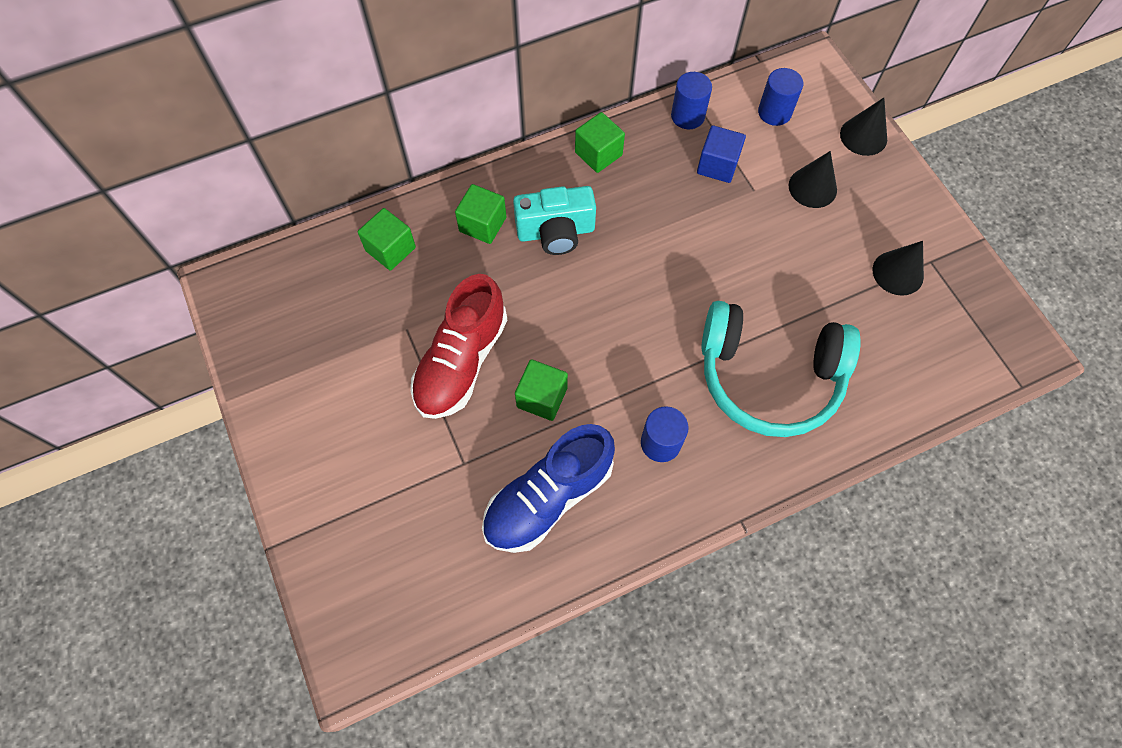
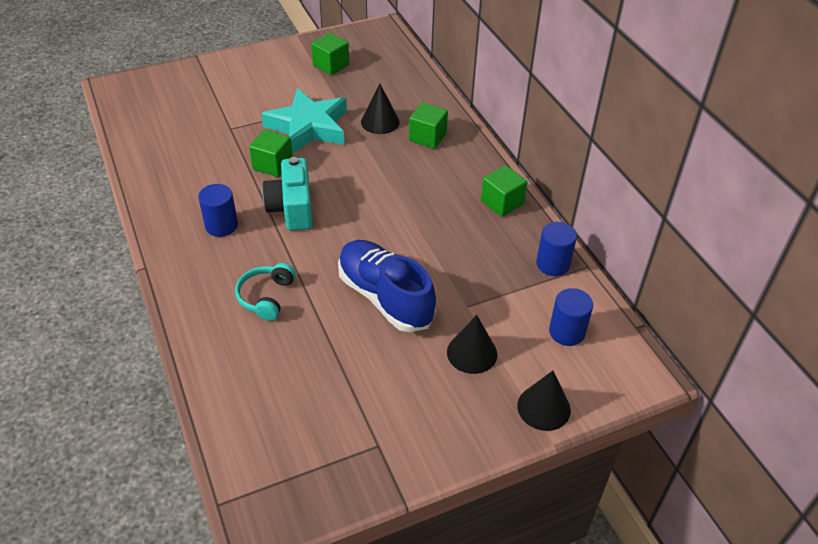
camera: 90 degrees right, 20 degrees down
(390, 249) = (406, 94): green cube -> green cube (331, 65)
(461, 362) = (308, 127): red shoe -> turquoise star
(548, 497) = (194, 166): blue shoe -> blue shoe (385, 297)
(556, 232) = (420, 175): turquoise camera -> turquoise camera (292, 208)
(717, 165) = (495, 281): blue cube -> none
(769, 377) = (266, 297): turquoise headphones -> turquoise headphones, size x0.46
(898, 273) = (366, 412): black cone -> black cone (380, 122)

